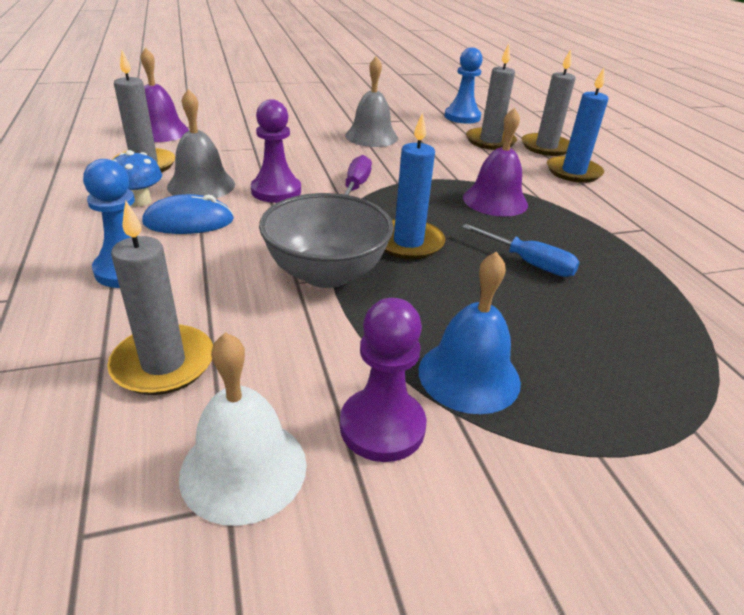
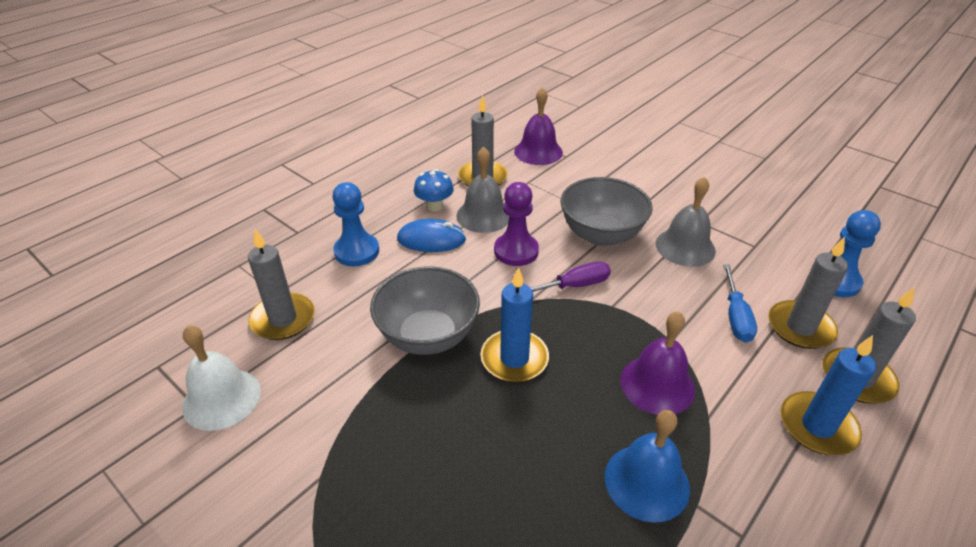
camera: 60 degrees right, 5 degrees up
(189, 221) = (431, 239): blue mouse -> blue mouse turned 45 degrees counterclockwise
(312, 154) = (601, 235): none -> grey bowl
(382, 426) = (285, 443): purple pawn -> none
(469, 375) = (364, 469): blue bell -> blue bell (646, 482)
(528, 263) = (559, 452): blue screwdriver -> blue screwdriver (735, 316)

